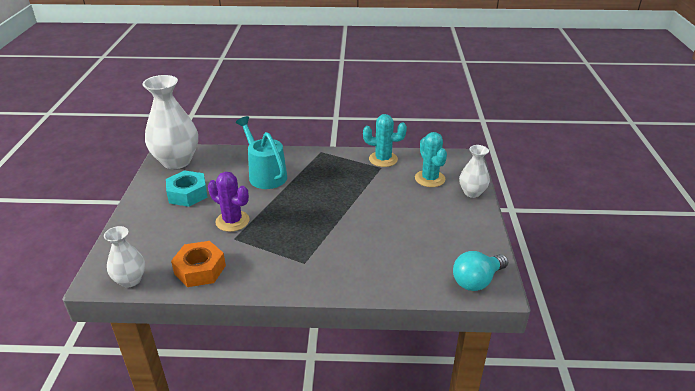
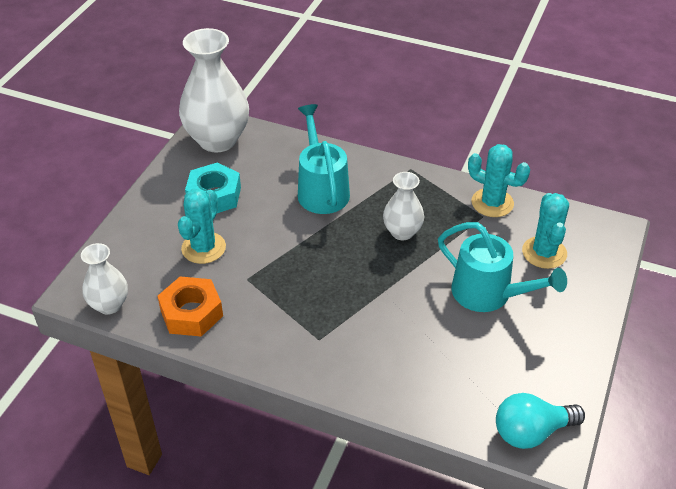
camera: 20 degrees right, 10 degrees up
(192, 227) = (203, 248): none -> turquoise cactus
(232, 221) = (254, 252): purple cactus -> none
(407, 209) = (489, 294): none -> turquoise watering can
(472, 192) = (595, 292): white vase -> white vase (402, 232)

